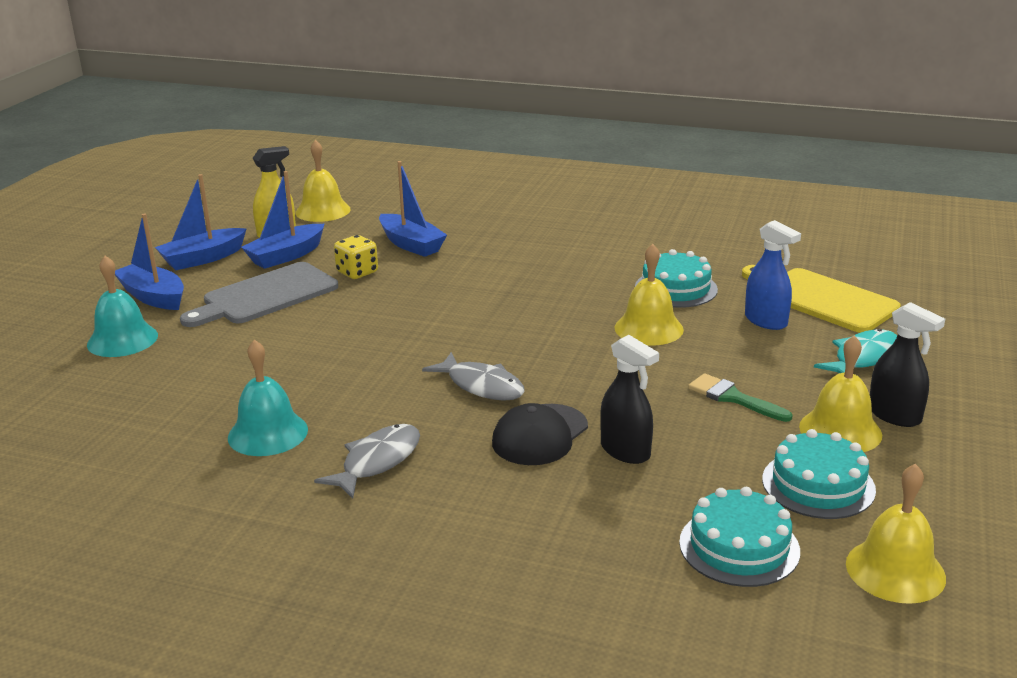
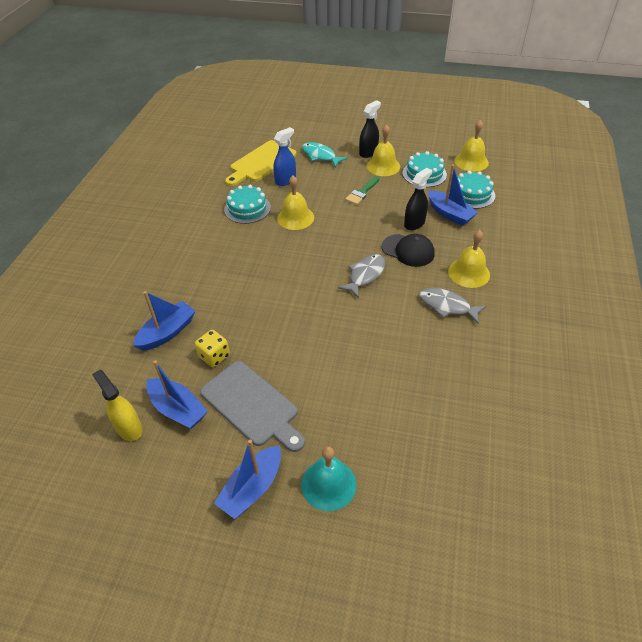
camera: 95 degrees left, 20 degrees up
(203, 258) = (176, 473): blue boat -> blue boat (449, 214)
(268, 433) = (433, 358): turquoise bell -> none
(323, 211) = (82, 404): yellow bell -> yellow bell (469, 273)

